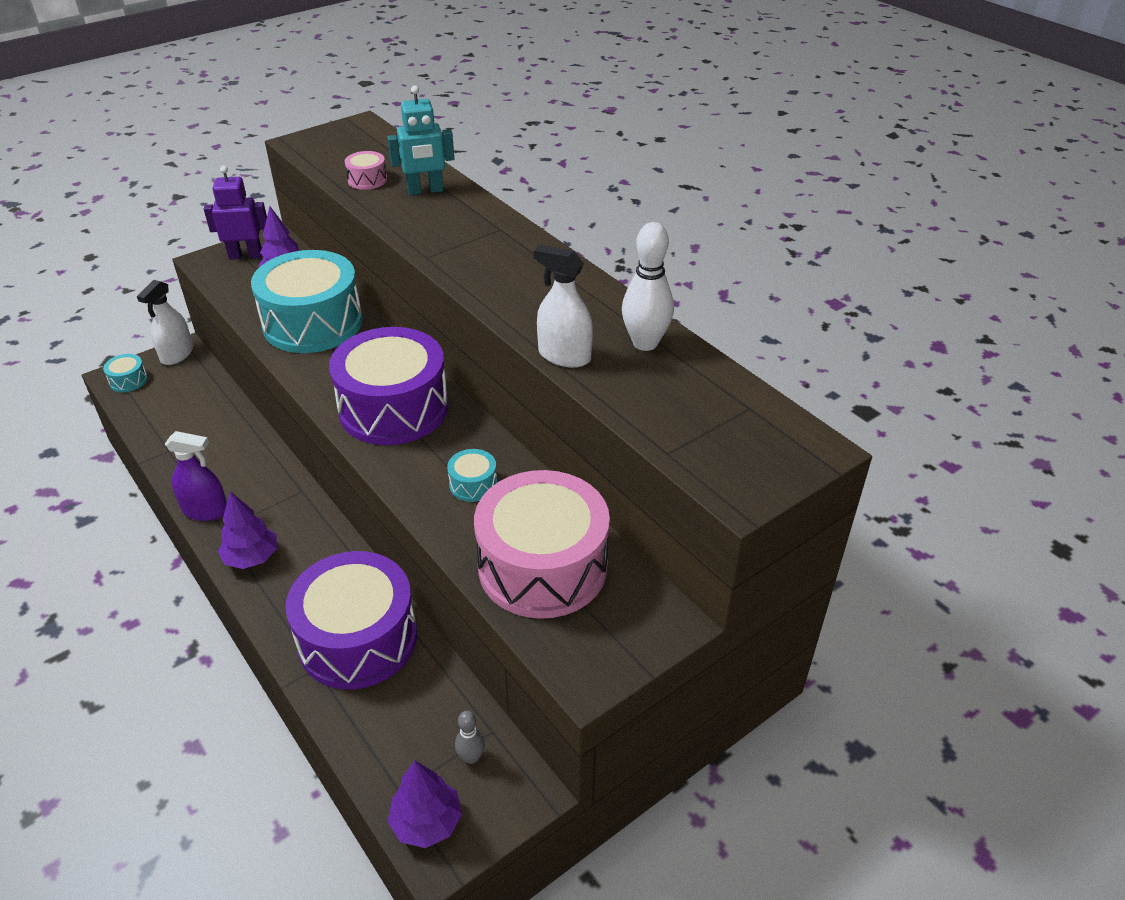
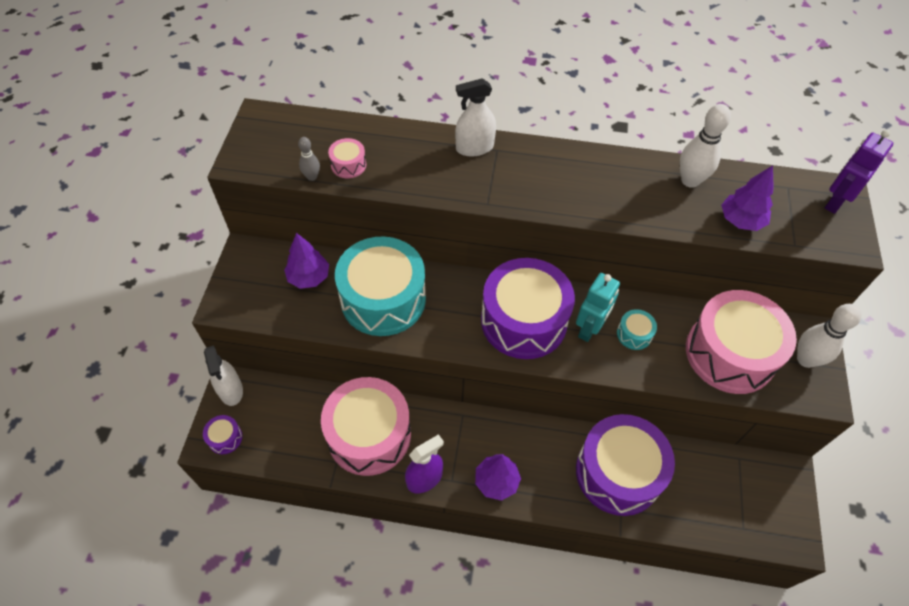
camera: 45 degrees left, 15 degrees up
(128, 380) = (225, 438): turquoise drum -> purple drum
(216, 450) = (369, 435): none -> pink drum
(246, 255) = (249, 280): purple robot -> purple robot (835, 202)
(425, 191) = (403, 149): turquoise robot -> turquoise robot (590, 329)
(426, 822) = (773, 530): purple tree -> purple tree (740, 221)
(471, 757) = (748, 480): grey bowling pin -> grey bowling pin (312, 177)
(564, 356) = (666, 220): white spray bottle -> white spray bottle (474, 148)
(619, 633) = (806, 359): none -> white bowling pin

